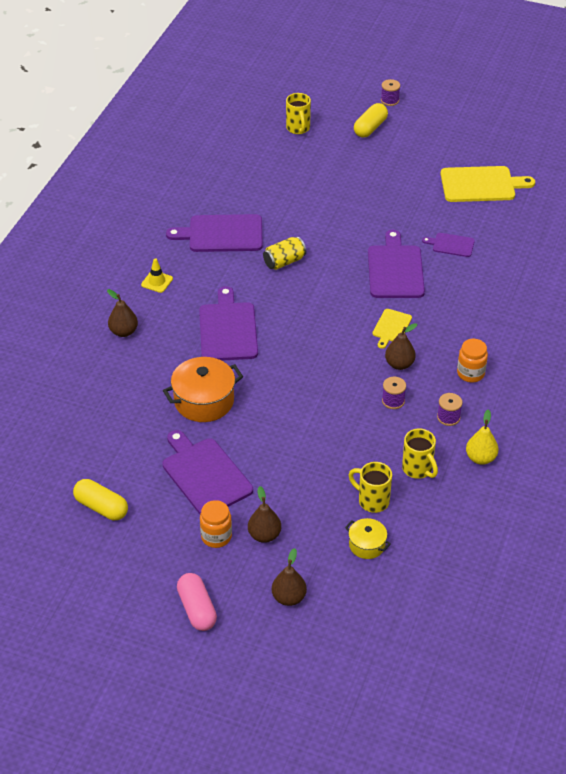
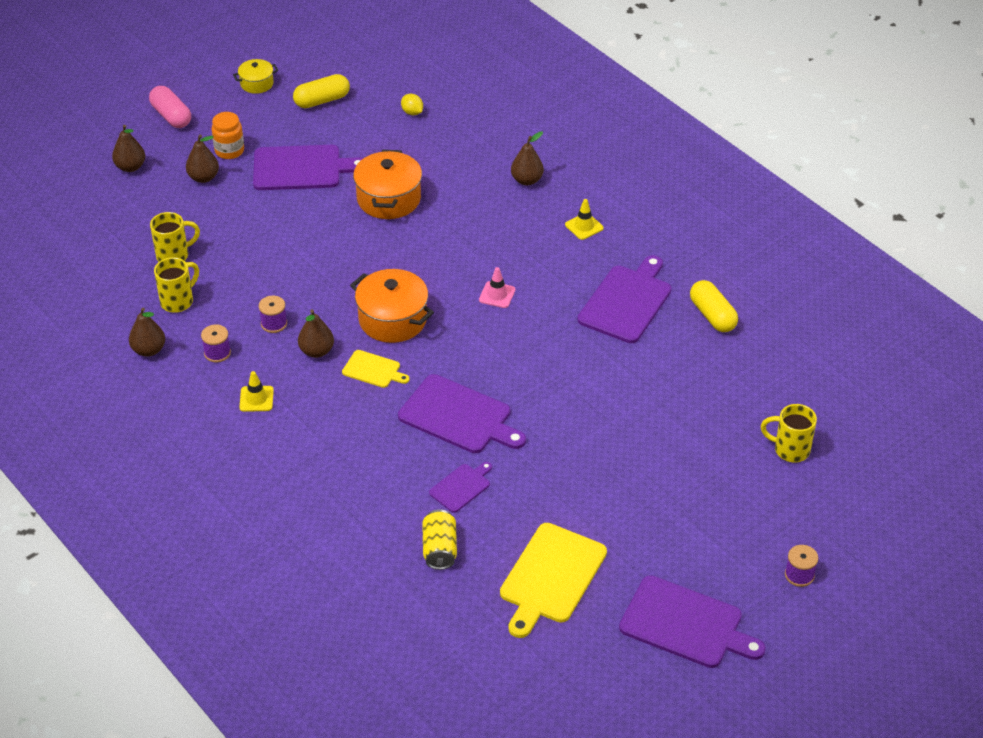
camera: 120 degrees right, 0 degrees up
(79, 437) = (412, 112): none -> yellow lemon
(197, 609) = (171, 116): pink capsule -> pink capsule turned 45 degrees clockwise
(228, 329) = (472, 250): purple cutting board -> purple cutting board (685, 624)
(265, 297) = (497, 295): none -> pink traffic cone
(284, 262) = (542, 332): yellow can -> yellow can (439, 549)
(334, 339) = (392, 319): none -> orange pot
(367, 545) = (133, 232): yellow pot -> yellow pot (257, 84)
(370, 128) = (747, 523): yellow capsule -> yellow capsule (712, 315)
(391, 327) = (373, 370): yellow cutting board -> yellow cutting board turned 150 degrees clockwise
(418, 469) = (178, 301): yellow mug -> yellow mug turned 135 degrees clockwise
(470, 373) = (256, 399): orange jar -> yellow traffic cone
(480, 458) = (149, 350): yellow pear -> brown pear

